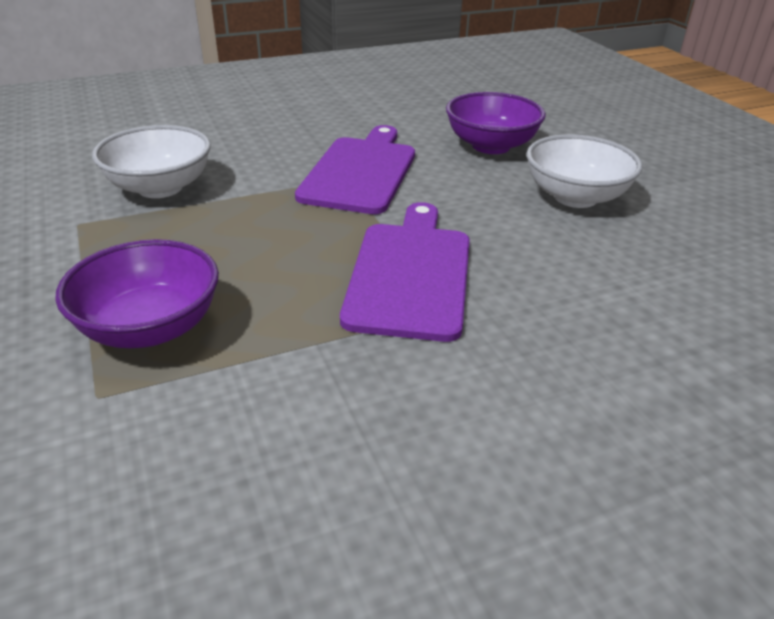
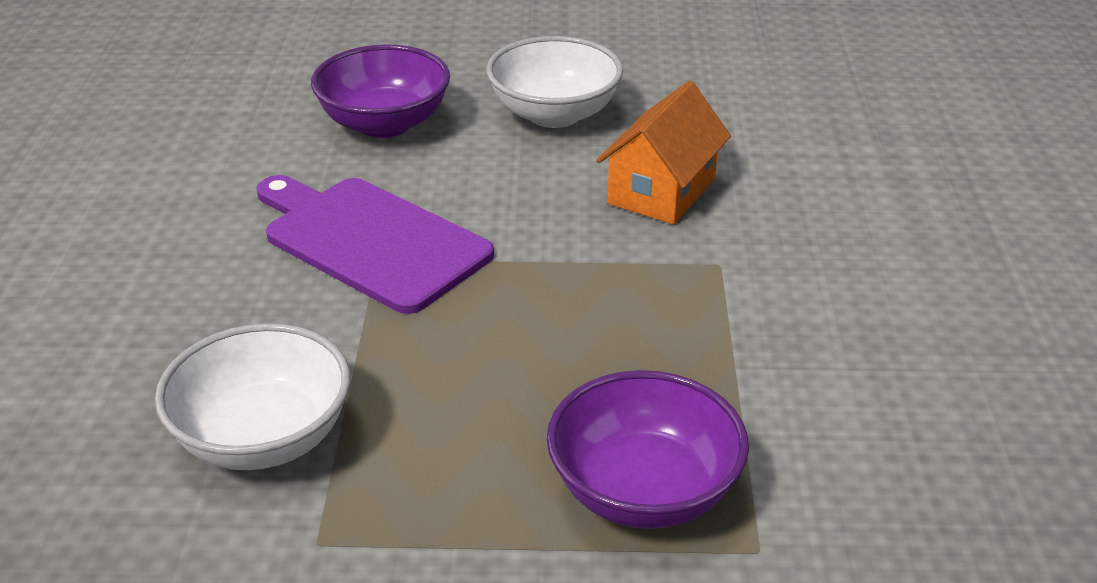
camera: 65 degrees left, 0 degrees up
(411, 274) = (641, 268): purple cutting board -> none
(523, 262) = (661, 191): none -> orange house

